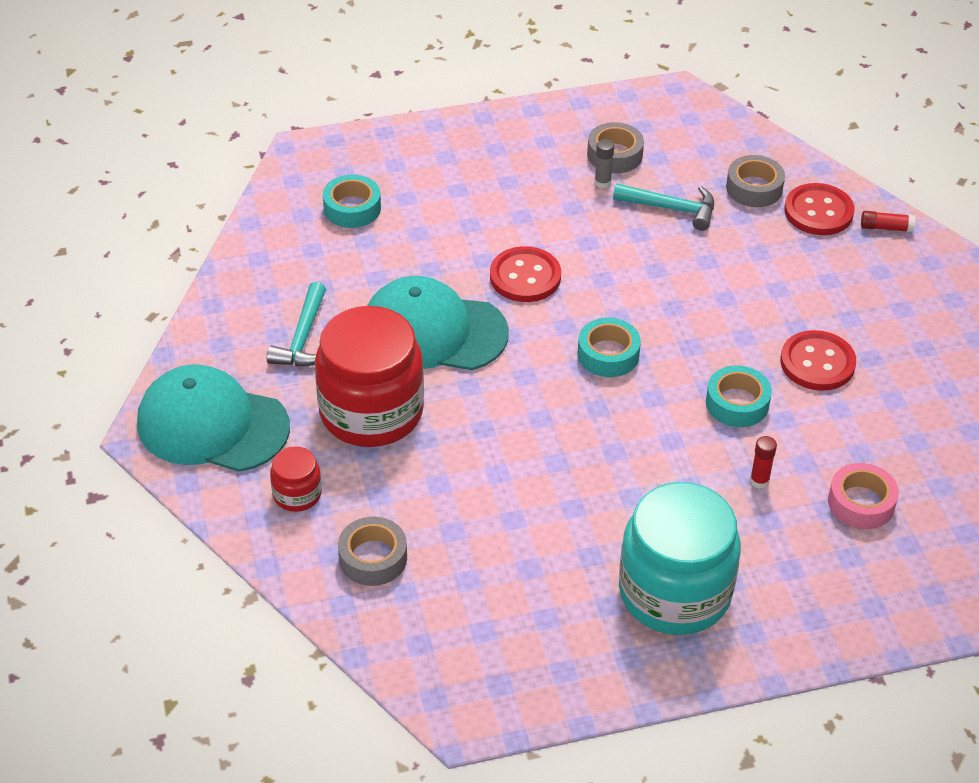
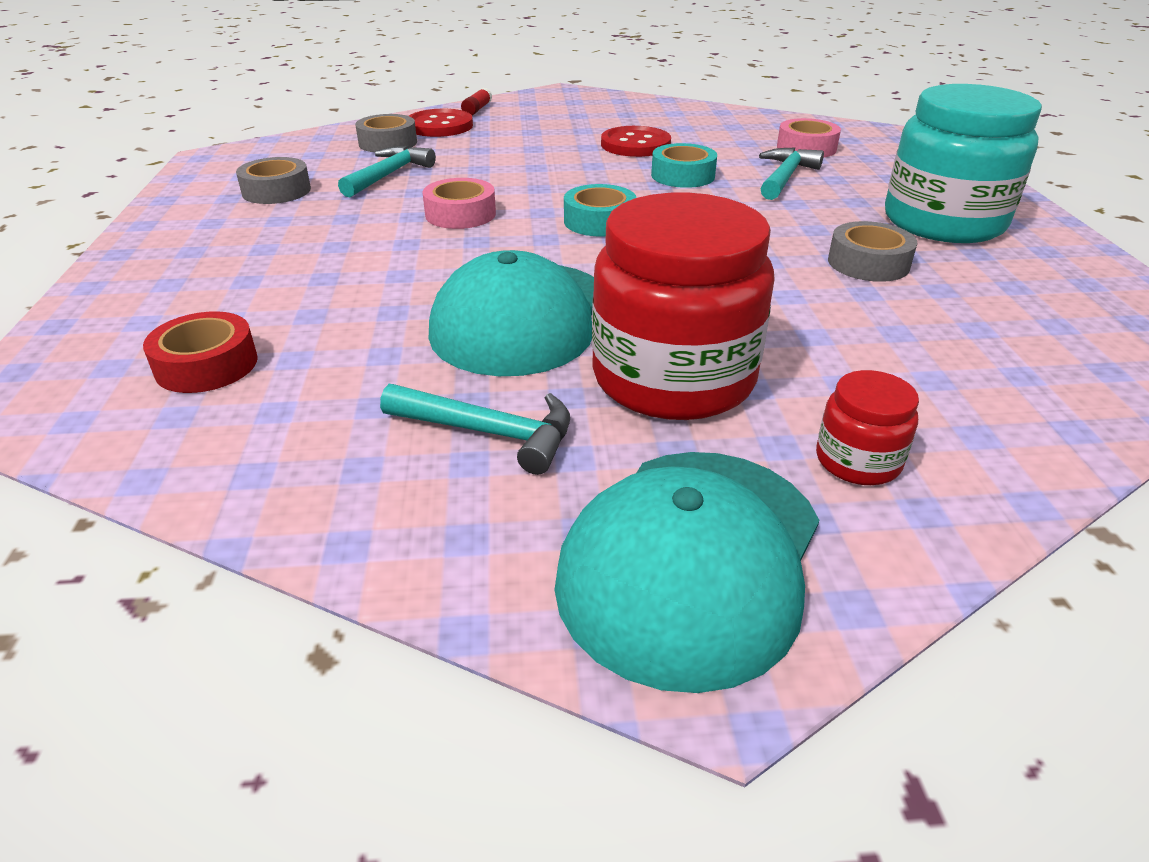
camera: 80 degrees left, 10 degrees down
(352, 208) = (206, 365): turquoise tape -> red tape
(373, 558) = (970, 396): grey tape -> grey tape (868, 263)
(525, 277) = (448, 252): red button -> none
(599, 269) = (460, 214): none -> pink tape
(602, 182) = (317, 200): grey glue stick -> none
(759, 481) = (785, 177): red glue stick -> turquoise hammer

